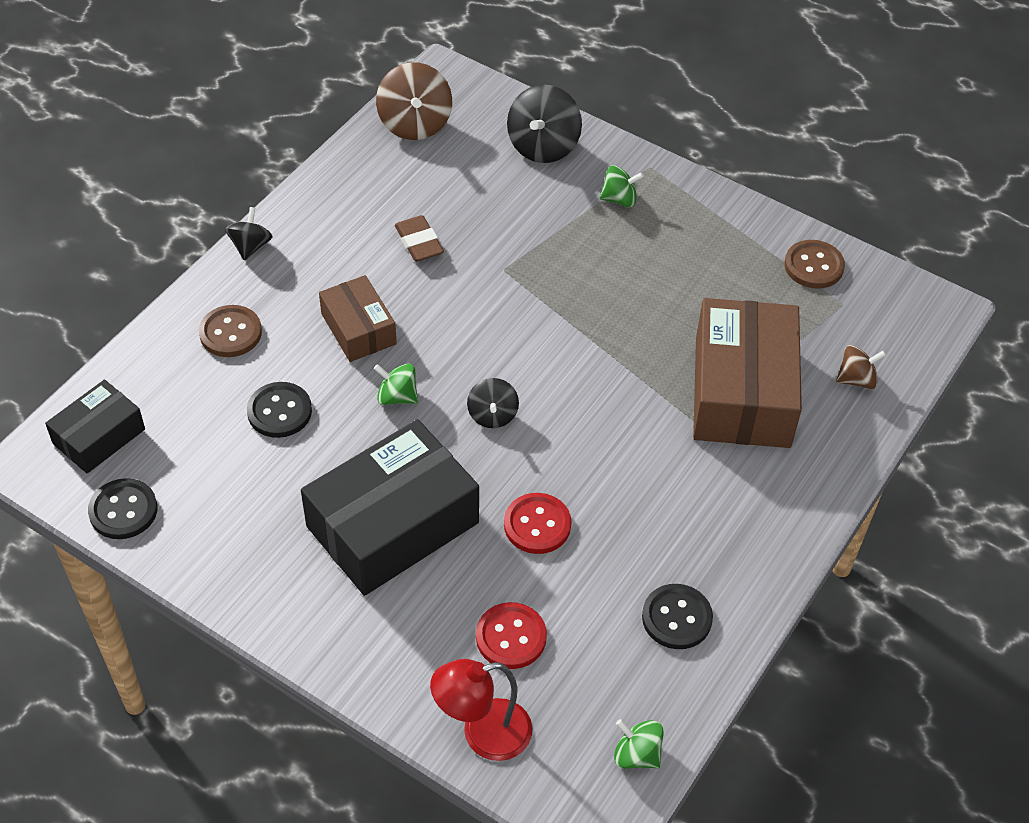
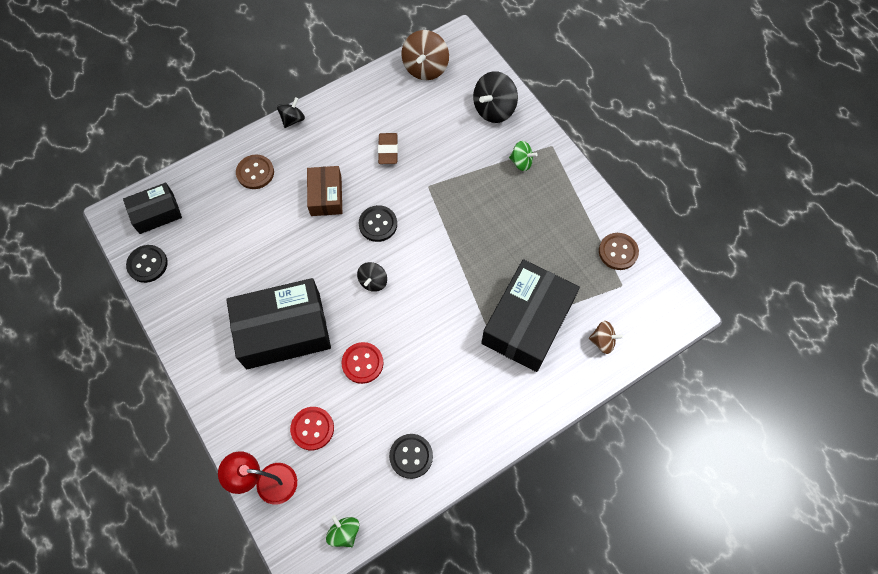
camera: 25 degrees right, 15 degrees up
(279, 411) = (257, 234): black button -> black button (378, 224)
(397, 397) = (326, 249): green spinning top -> none
(742, 391) = (527, 322): brown box -> black box

